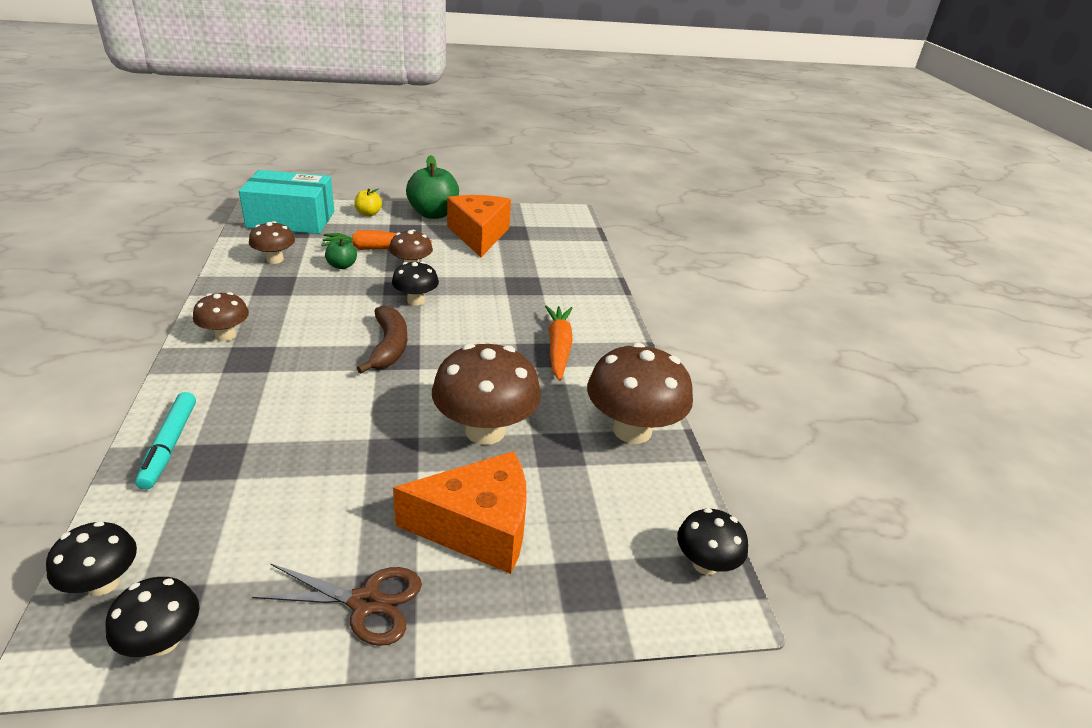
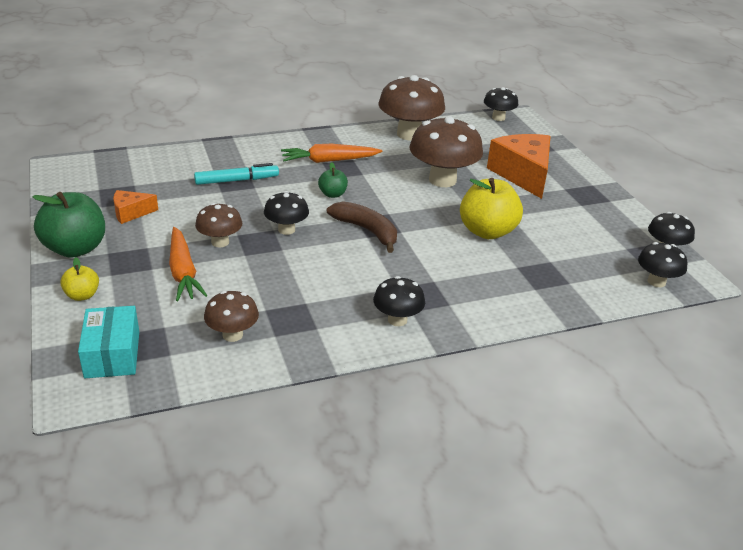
camera: 100 degrees left, 0 degrees up
(169, 445) = (545, 299): turquoise marker -> turquoise marker (237, 180)
(225, 335) = (397, 320): brown mushroom -> black mushroom
(291, 219) = (112, 354): turquoise box -> turquoise box, size x0.63
(338, 438) = (487, 231): none -> yellow apple
(342, 266) = (232, 285): green apple -> green apple (332, 194)
(365, 602) = (594, 199): brown scissors -> none
(389, 346) = (367, 231): brown banana -> brown banana turned 60 degrees clockwise
(479, 235) = (131, 213): orange cheese -> orange cheese, size x0.50

